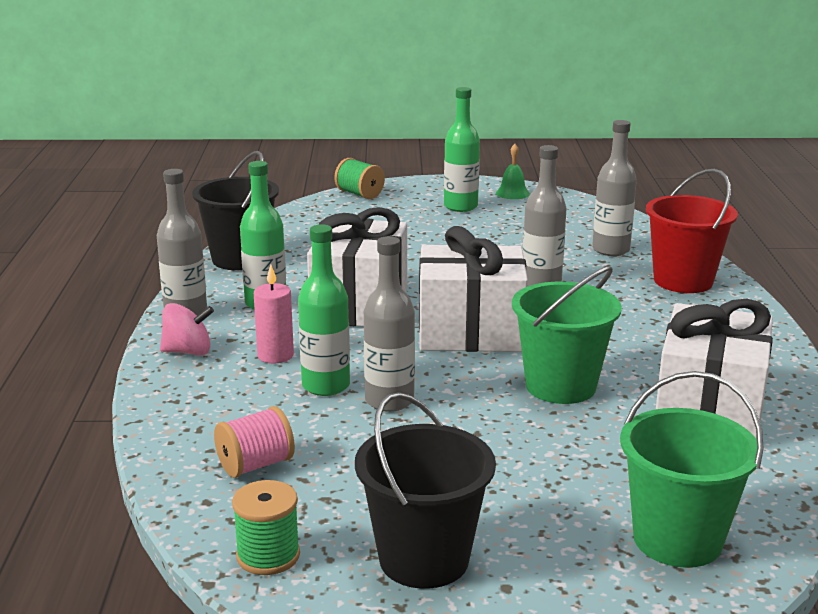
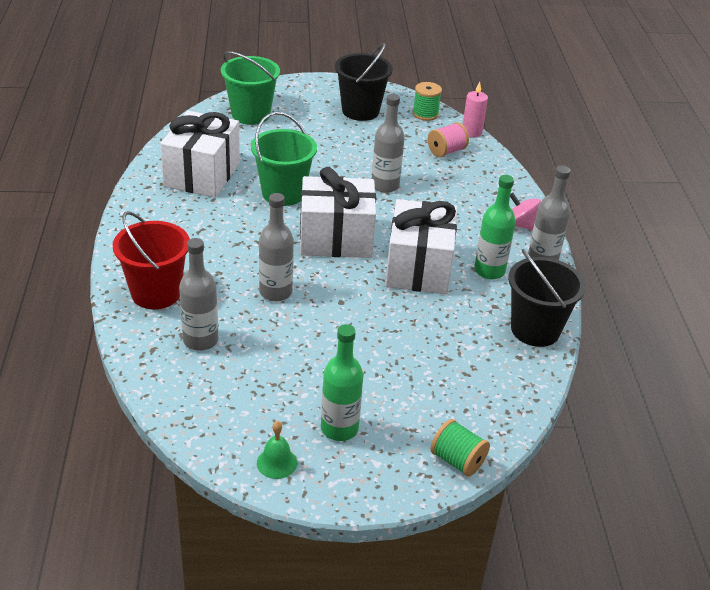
camera: 175 degrees right, 15 degrees up
(188, 351) = (520, 225): pink spinning top -> pink spinning top turned 45 degrees clockwise
(275, 355) = (463, 220): pink candle -> pink candle (471, 132)
(326, 386) = (424, 197): green bottle -> none

